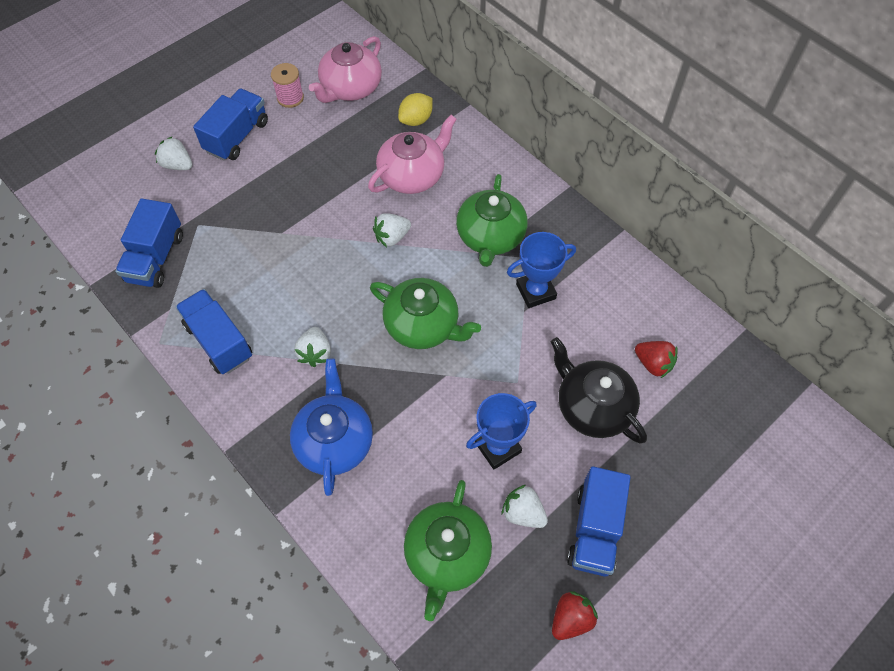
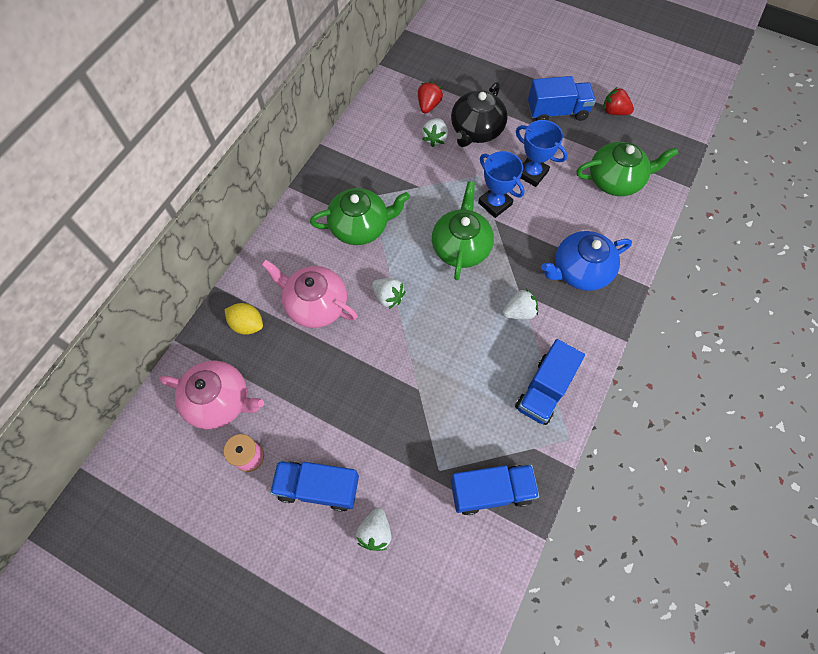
camera: 110 degrees left, 5 degrees up
(523, 513) = (567, 149): white strawberry -> white strawberry (435, 139)
(535, 291) = (399, 184): blue trophy -> blue trophy (495, 203)

